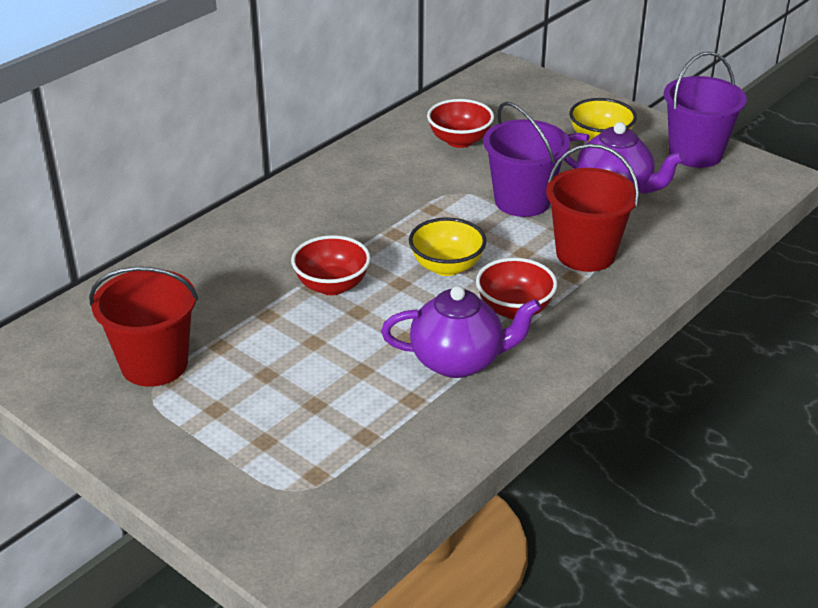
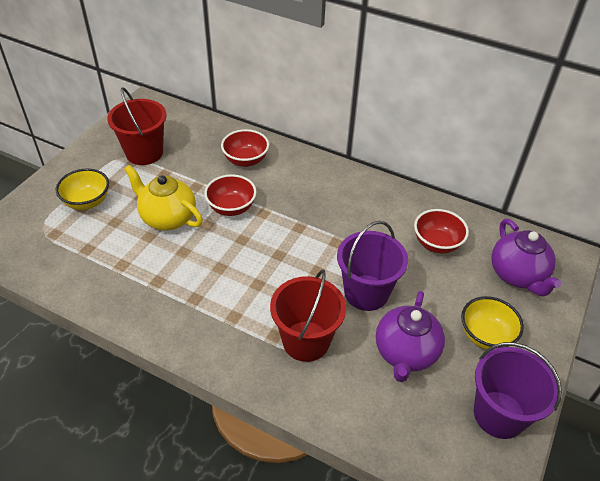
camera: 75 degrees right, 10 degrees up
(328, 348) = (167, 218): none -> yellow teapot
(446, 267) = (267, 260): yellow bowl -> yellow bowl (87, 202)
(458, 361) = (162, 281): purple teapot -> purple teapot (517, 275)
(514, 309) = (225, 304): red bowl -> red bowl (245, 160)

